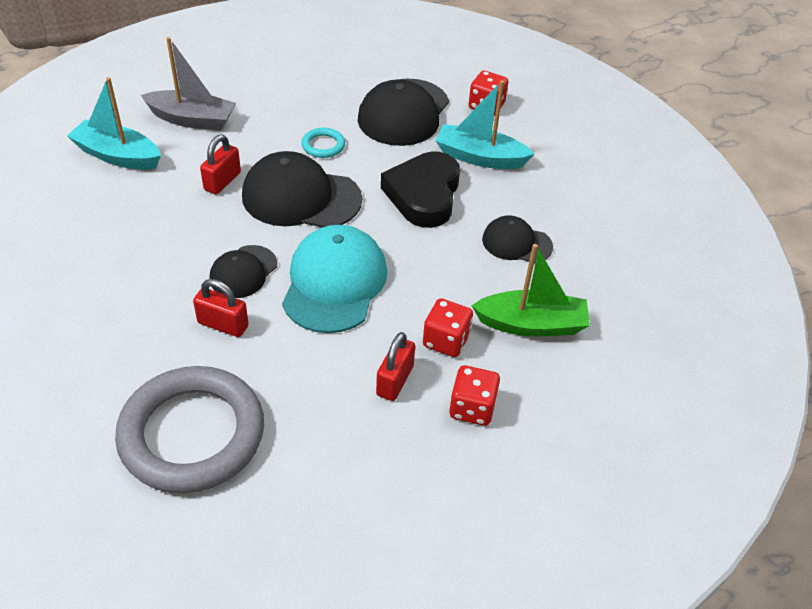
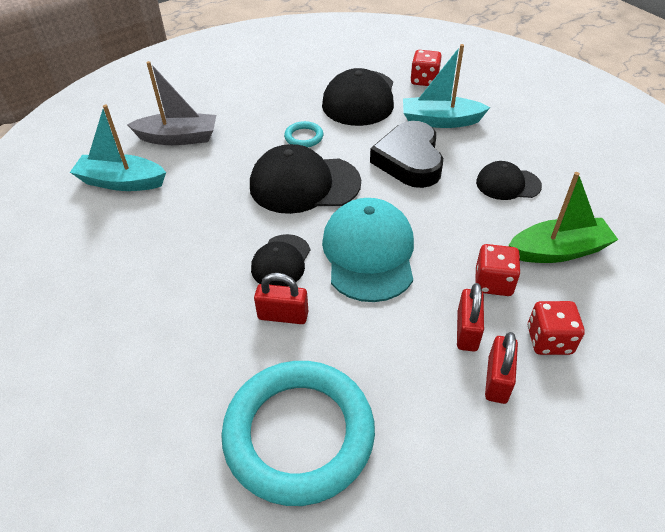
camera: 10 degrees left, 0 degrees up
(192, 434) = (299, 434): grey ring -> turquoise ring
(222, 181) = (227, 185): red padlock -> red padlock (497, 380)

